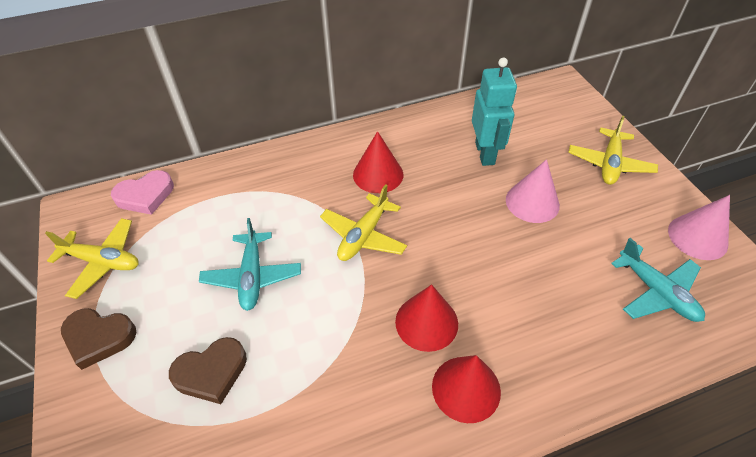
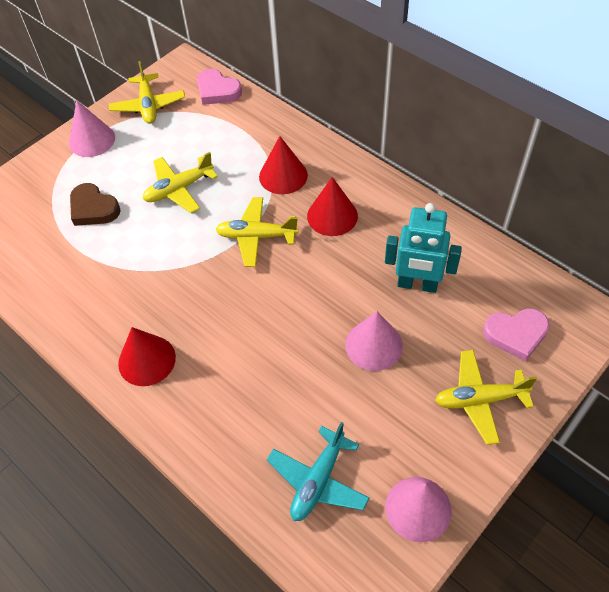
camera: 65 degrees right, 5 degrees up
(99, 338) = (92, 140): brown heart -> pink cone
(252, 276) = (179, 189): turquoise plane -> yellow plane
(426, 322) = (193, 313): red cone -> red cone (283, 176)
(485, 153) = (417, 285): turquoise robot -> turquoise robot turned 45 degrees clockwise
(559, 122) = (516, 334): none -> pink heart

